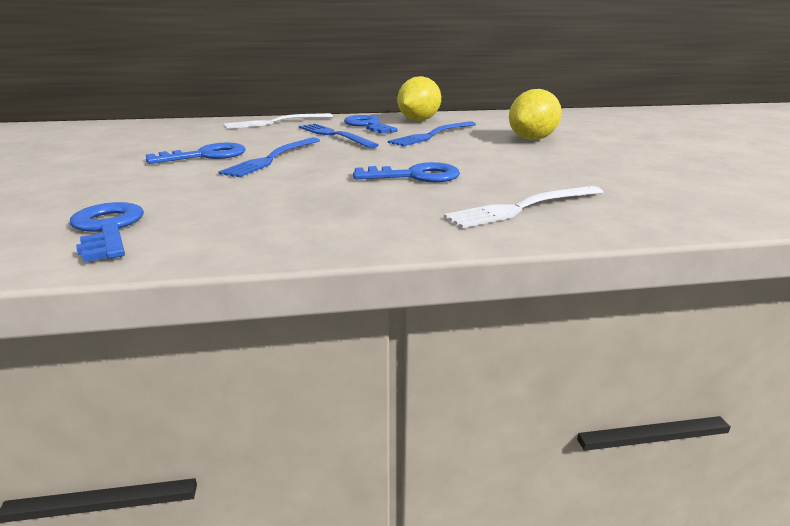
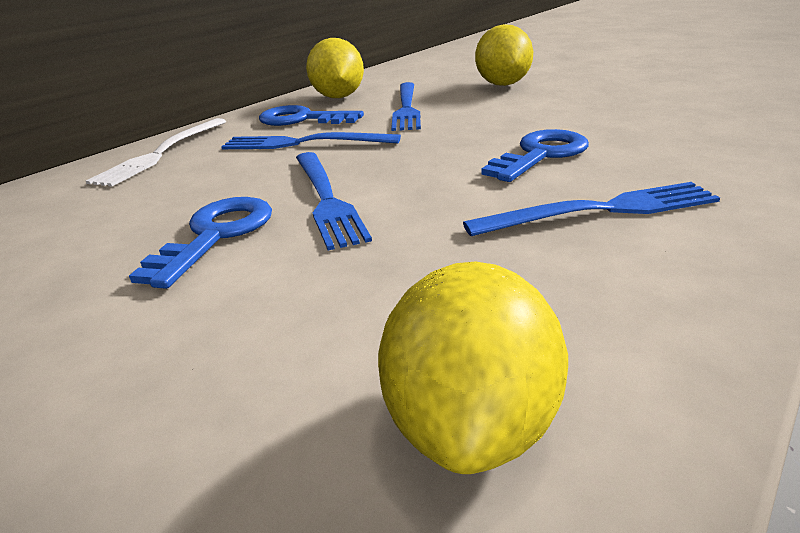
camera: 40 degrees left, 5 degrees up
(107, 229) = (471, 423): blue key -> yellow lemon
(352, 205) = (600, 210): none -> blue fork
(523, 207) = (710, 147): white fork -> none

